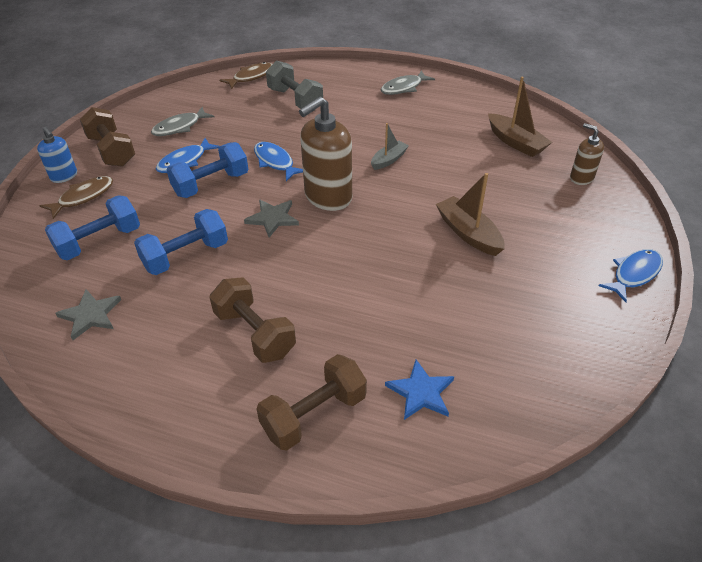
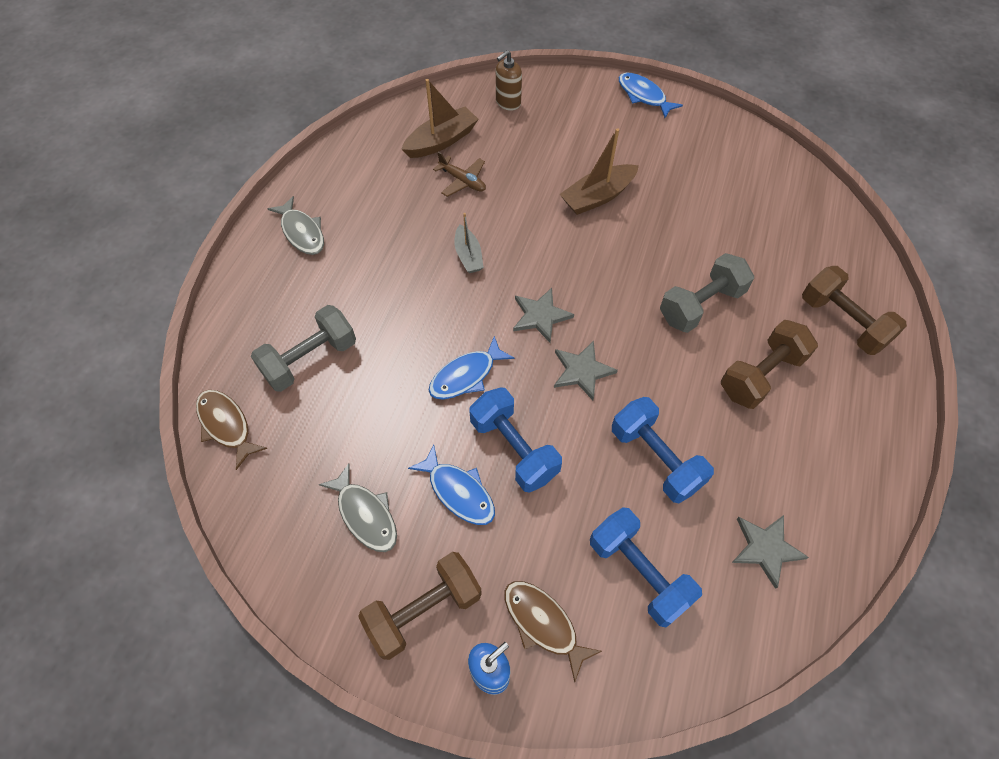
camera: 90 degrees left, 15 degrees up
(328, 197) = (540, 316): brown soap dispenser -> grey star
(338, 297) = (701, 305): none -> grey dumbbell
(388, 160) = (468, 255): grey boat -> grey boat turned 150 degrees counterclockwise
(421, 392) = (801, 247): blue star -> none
(471, 155) = (462, 181): none -> brown plane

